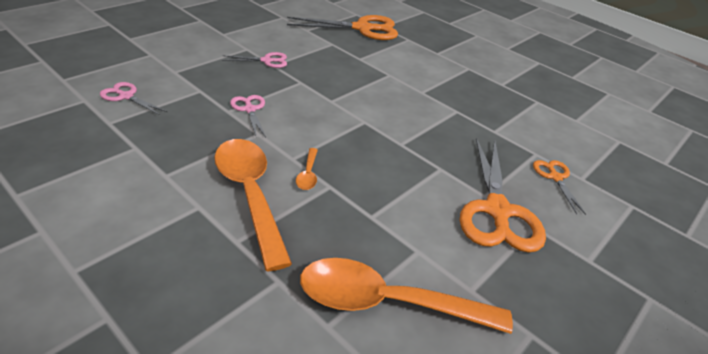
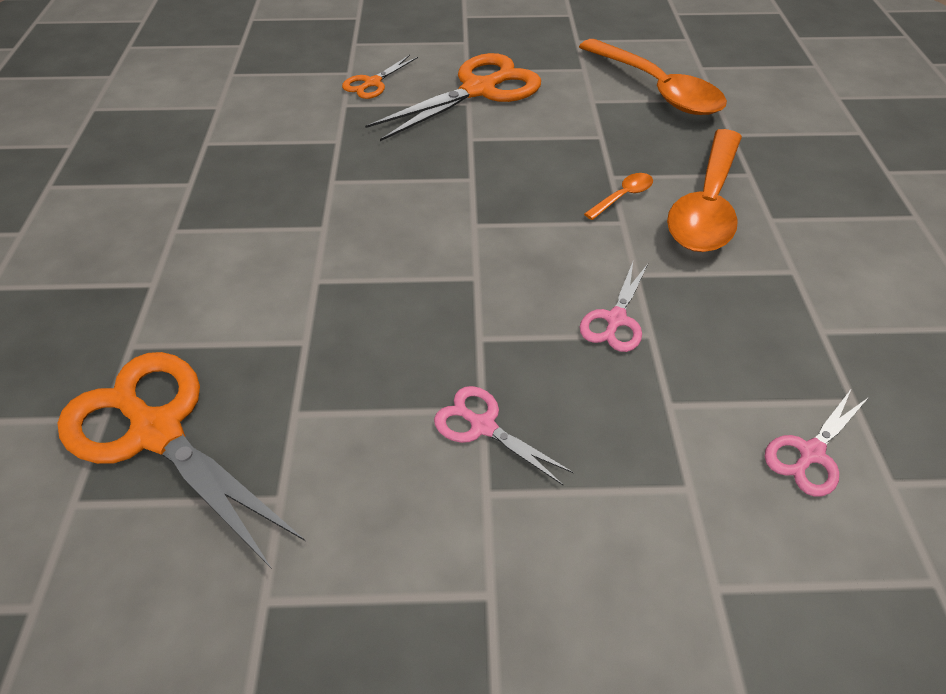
camera: 130 degrees left, 10 degrees up
(126, 96) = (811, 453): pink scissors -> pink scissors turned 60 degrees clockwise

